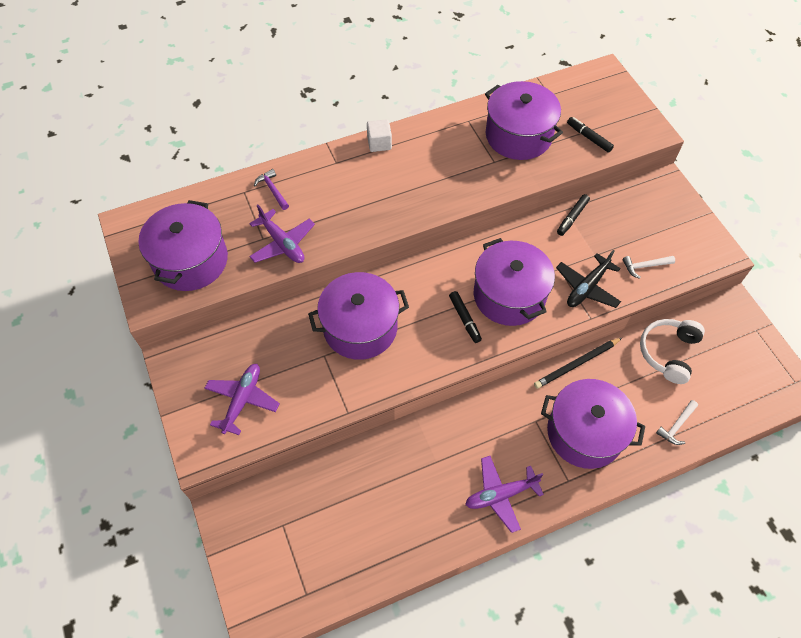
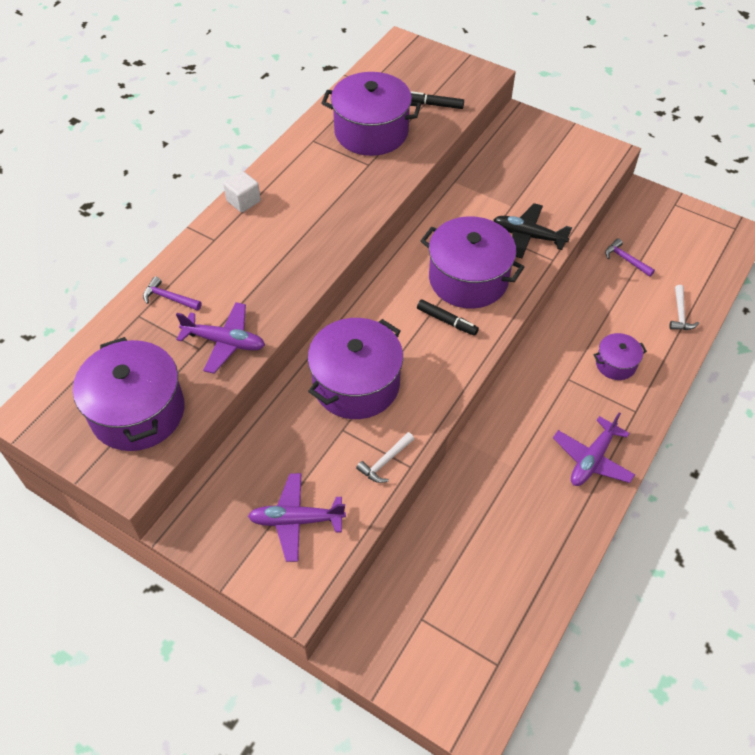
camera: 35 degrees left, 5 degrees down
(242, 400) = (296, 520): purple plane -> purple plane turned 75 degrees counterclockwise
(572, 218) = (466, 185): black marker -> none
(576, 364) = (562, 311): black pencil -> none
(584, 433) = (615, 364): purple pot -> purple pot, size x0.50
(587, 287) = (528, 236): black plane -> black plane turned 105 degrees clockwise
(645, 266) = (560, 193): white hammer -> white hammer (385, 462)
(668, 353) = (626, 259): white headphones -> purple hammer

